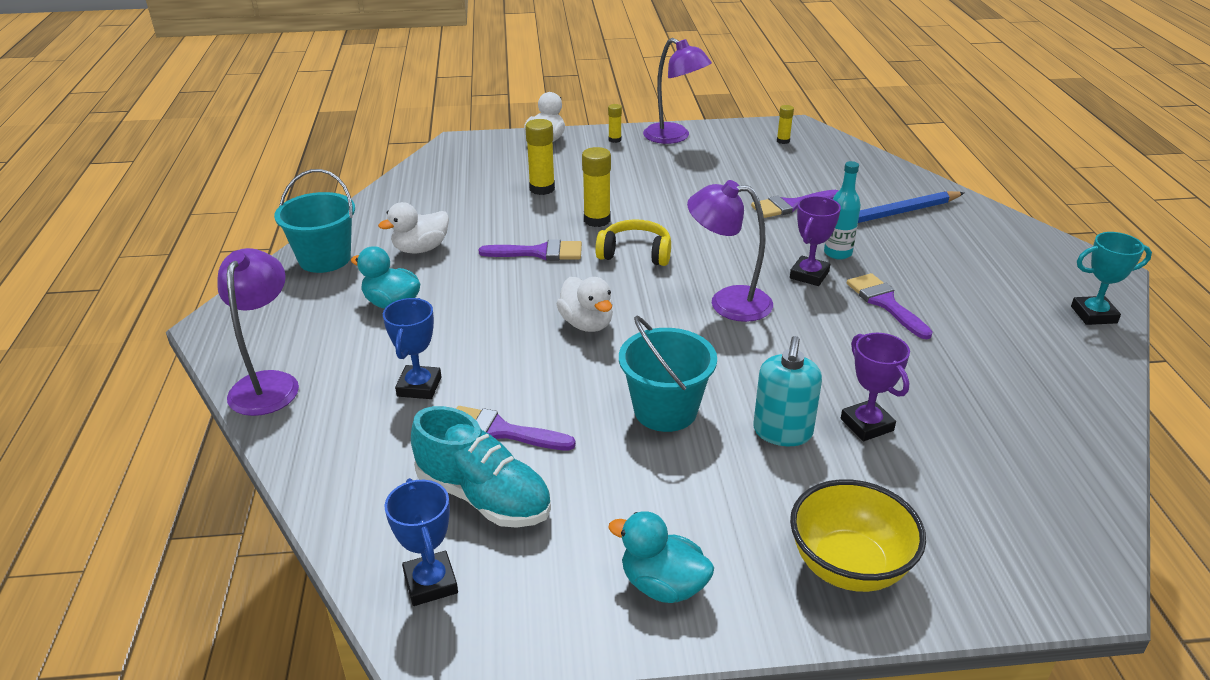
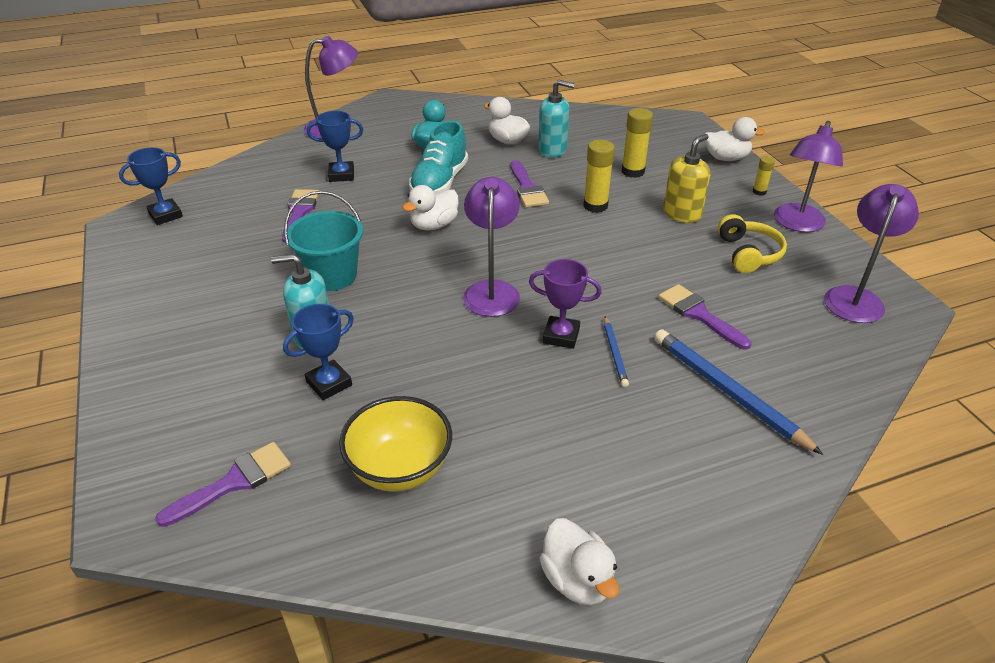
camera: 75 degrees right, 5 degrees up
(325, 259) = (477, 111): turquoise bucket -> none
(464, 224) = (552, 150): none -> turquoise soap dispenser
(483, 497) = (236, 218): turquoise shoe -> turquoise shoe (439, 182)
(634, 181) = (682, 214): none -> yellow soap dispenser
(635, 253) = (549, 232): yellow headphones -> yellow headphones (748, 253)
(663, 585) = (154, 296): turquoise duck -> none
(783, 141) = (855, 297): yellow glue stick -> purple lamp
(837, 253) = (615, 353): turquoise bottle -> blue pencil
(848, 566) = (163, 379): yellow bowl -> yellow bowl (400, 469)
(867, 425) = (329, 383): purple trophy -> blue trophy
(885, 303) = (530, 391): purple brush -> purple brush (234, 482)
(1093, 315) = (577, 580): turquoise trophy -> white duck

